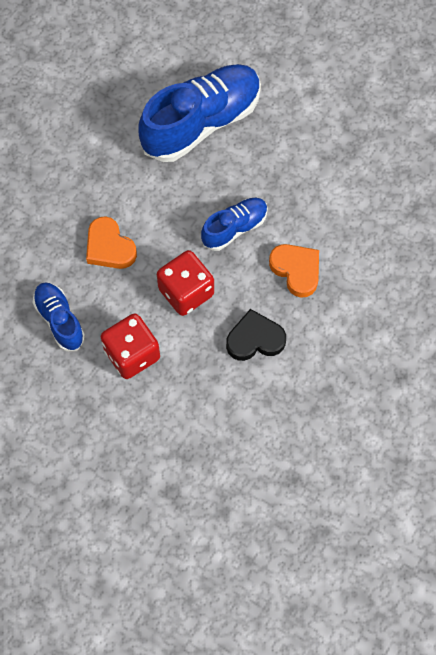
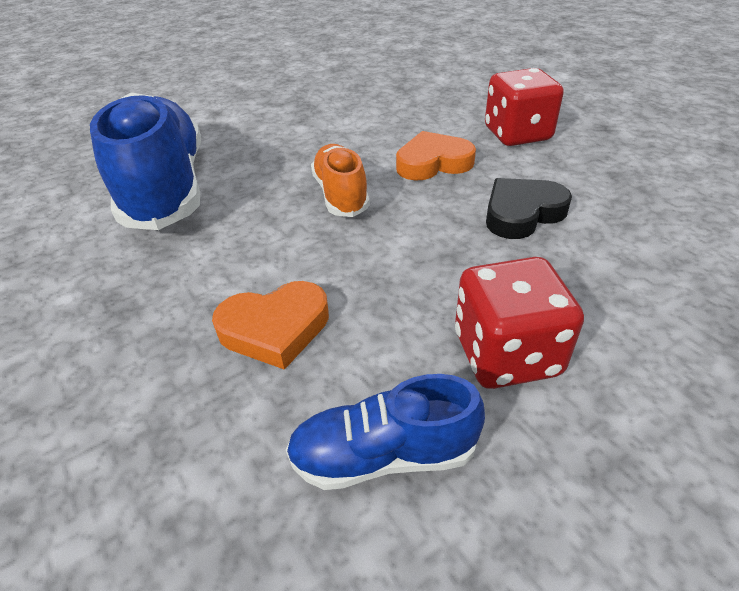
camera: 65 degrees left, 25 degrees down
(186, 292) = (413, 259): red dice -> red dice (517, 134)
(234, 228) = (341, 194): blue shoe -> orange shoe
(255, 339) = (522, 213): black heart -> black heart turned 45 degrees clockwise

